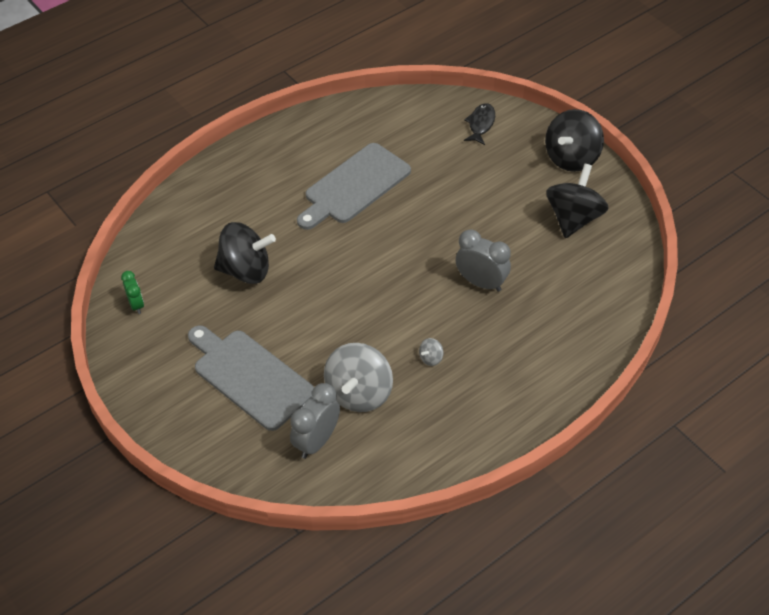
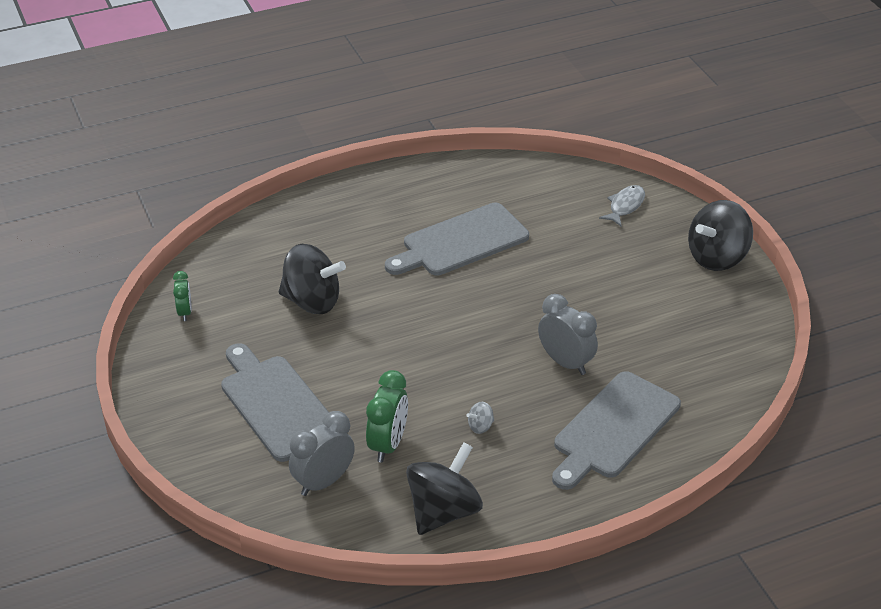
camera: 15 degrees right, 10 degrees down
(359, 393) = (388, 444): grey spinning top -> green clock
(480, 124) = (625, 206): black fish -> grey fish
(540, 336) = (613, 429): none -> grey cutting board
(573, 218) = (696, 318): black spinning top -> black spinning top (443, 511)

